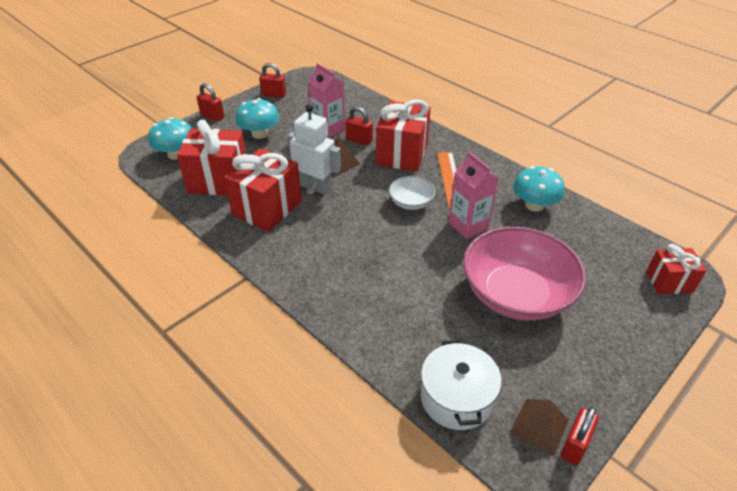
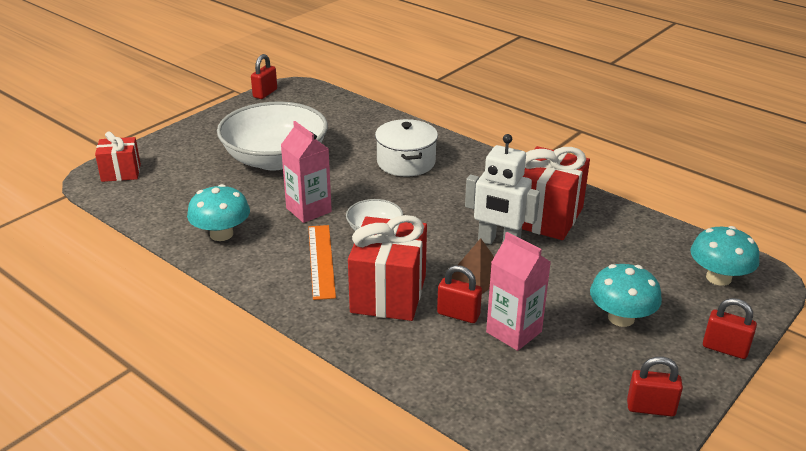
camera: 175 degrees right, 10 degrees down
(218, 181) = (628, 244): red gift -> none
(456, 398) = (340, 107): white pot -> white pot (406, 162)
(516, 294) = (275, 159): pink bowl -> white bowl
(539, 426) = (285, 99): brown pyramid -> none

